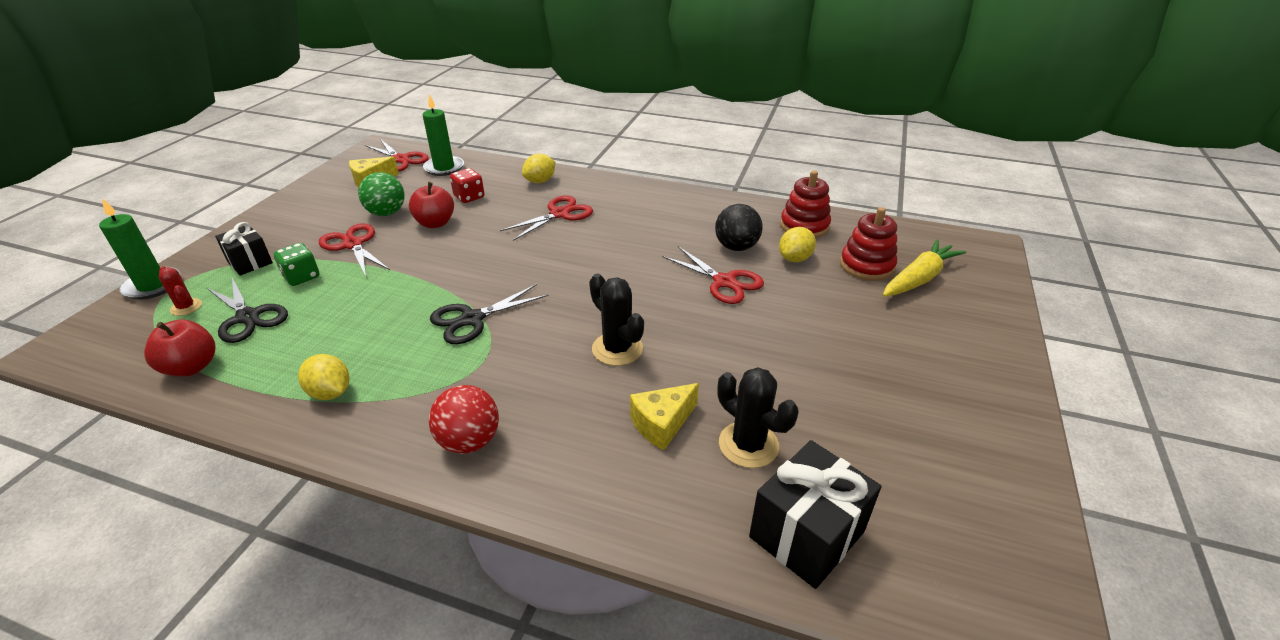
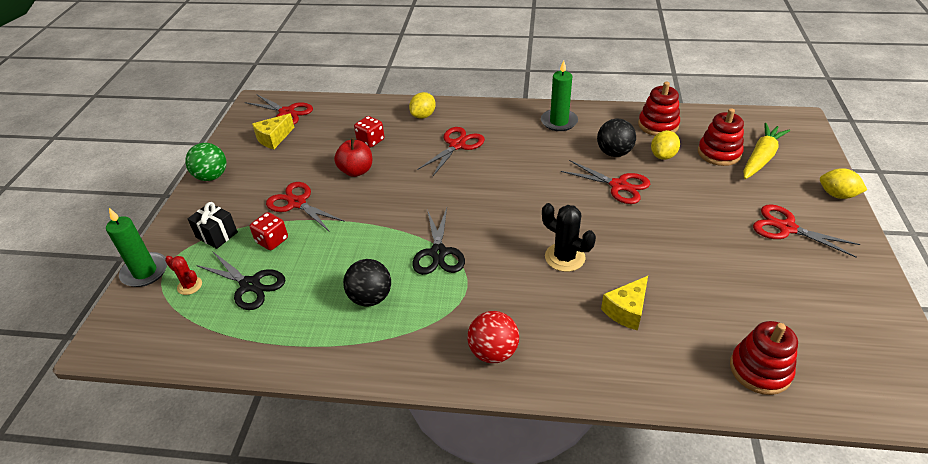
camera: 10 degrees left, 5 degrees up
(191, 367) = (232, 336): red apple -> none
(301, 277) = (272, 240): green dice -> red dice
(330, 393) = (362, 335): yellow lemon -> yellow lemon (837, 195)
(366, 353) = (370, 298): none -> black ball
(387, 213) = (308, 168): green ball -> green ball (212, 176)
(444, 168) = (331, 115): green candle -> green candle (559, 122)
(472, 319) = (438, 253): black scissors -> black scissors turned 45 degrees counterclockwise
(748, 445) = (694, 314): black cactus -> none
(806, 534) = (760, 370): black gift -> red stacking toy
(919, 363) = (786, 228): none -> red scissors

